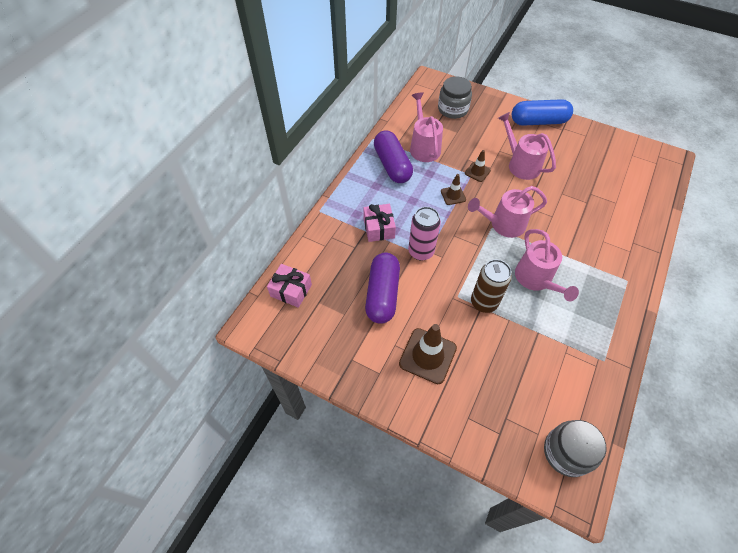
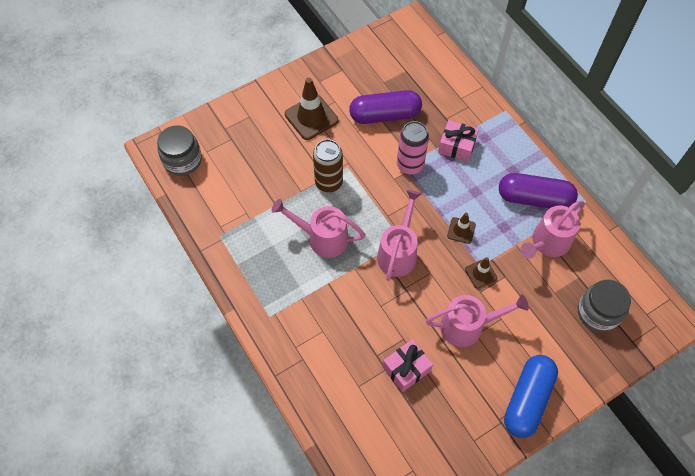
camera: 120 degrees right, 5 degrees up
(291, 290) = (429, 57): pink gift -> pink gift (406, 369)
(382, 294) = (385, 115): purple capsule -> purple capsule turned 45 degrees counterclockwise
(423, 147) = (547, 243): pink watering can -> pink watering can turned 120 degrees clockwise

